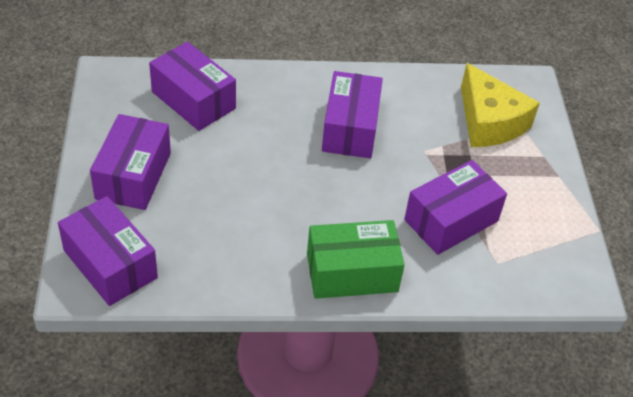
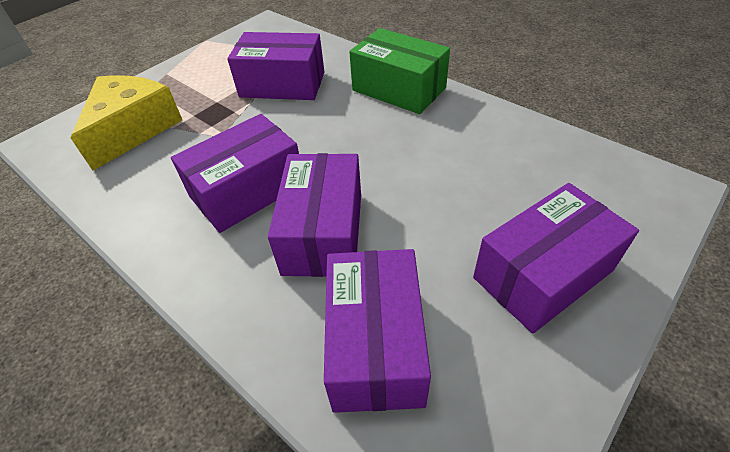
camera: 130 degrees left, 0 degrees up
(110, 264) = (622, 190): purple box -> purple box (323, 232)

